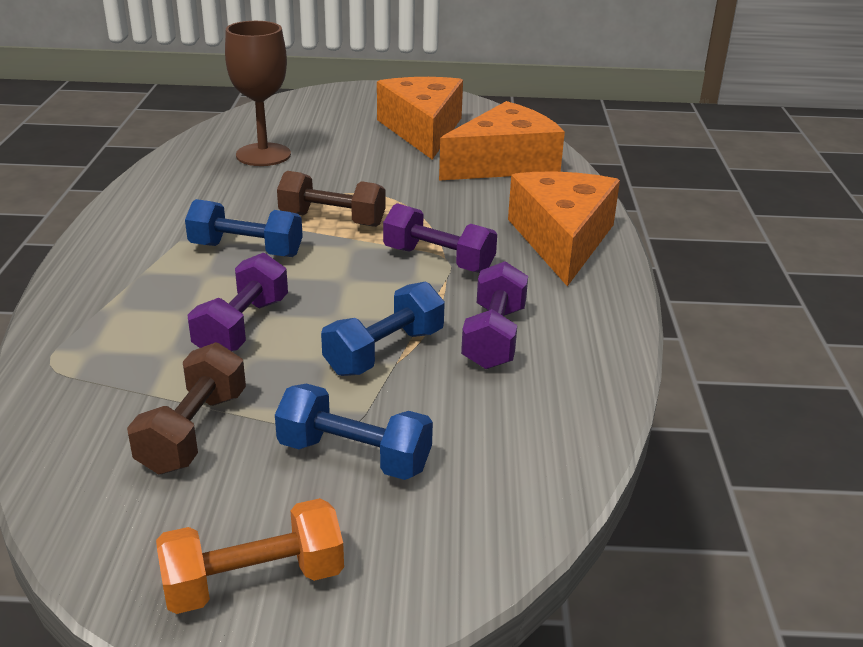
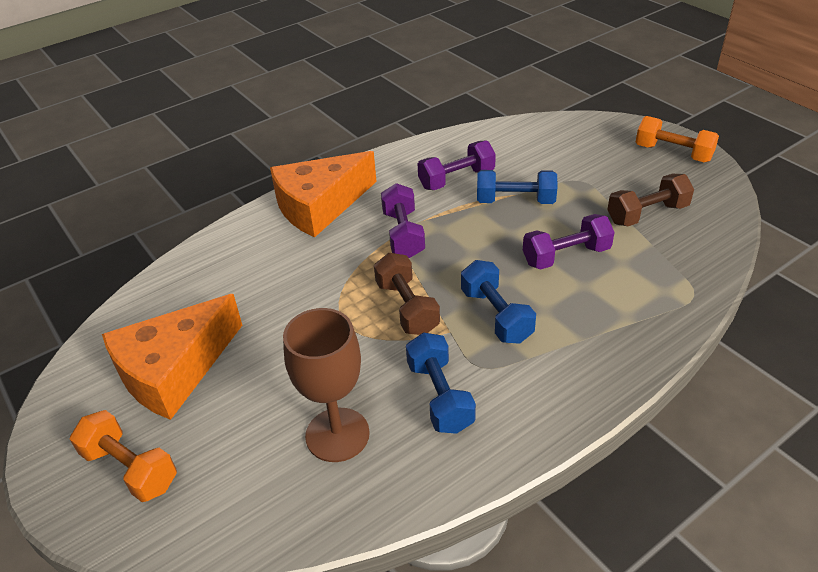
camera: 125 degrees left, 10 degrees up
(354, 456) = (590, 169): blue dumbbell -> blue dumbbell (440, 396)
(357, 104) = (130, 468): none -> orange dumbbell
(504, 163) = (213, 285): orange cheese -> none

